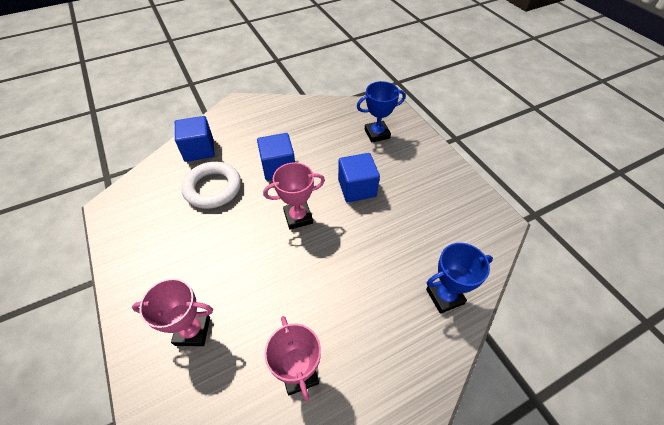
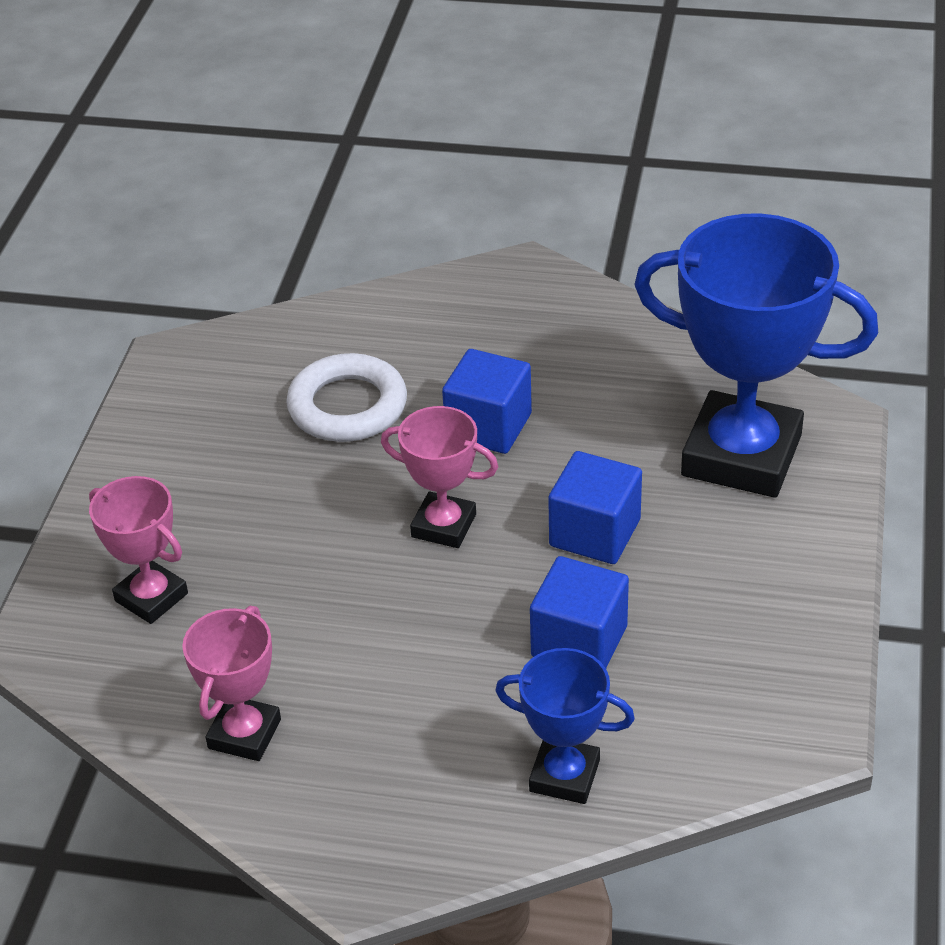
camera: 40 degrees right, 10 degrees down
(199, 150) = (380, 328): blue cube -> blue cube (579, 642)
(377, 134) = (741, 456): blue trophy -> blue trophy, size x1.98

